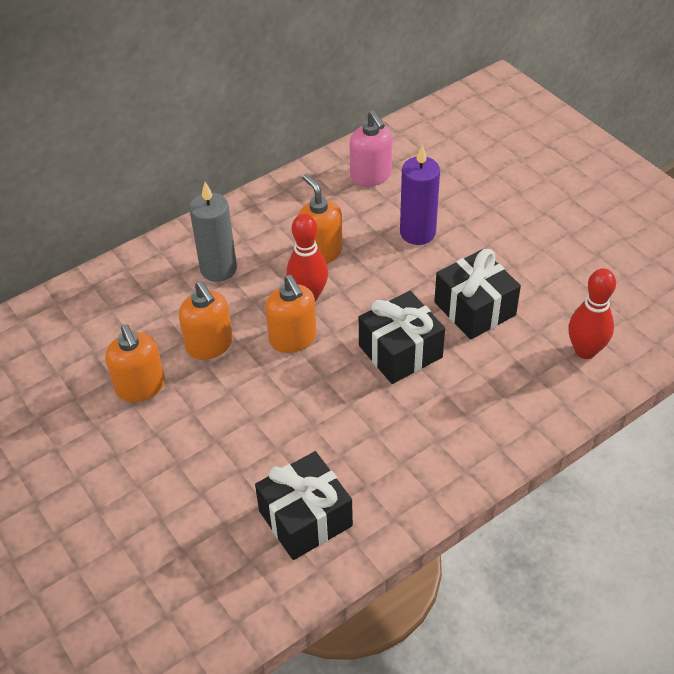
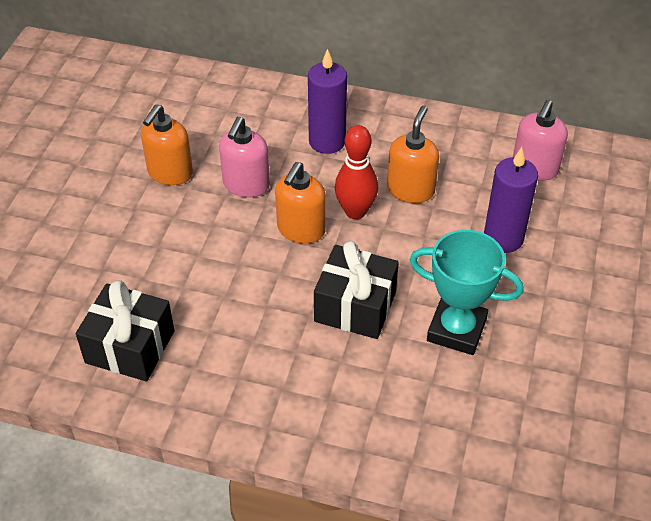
camera: 50 degrees right, 0 degrees up
(209, 345) = (246, 185): orange soap dispenser -> pink soap dispenser
(218, 269) = (327, 141): grey candle -> purple candle
(474, 309) = (456, 330): black gift -> turquoise trophy
(585, 351) = (491, 443): red bowling pin -> none

